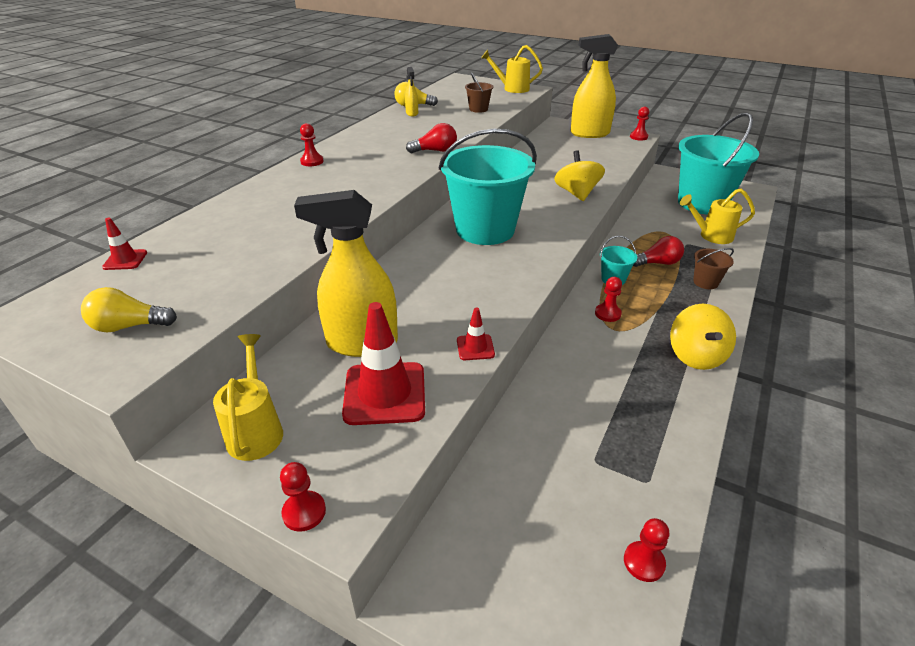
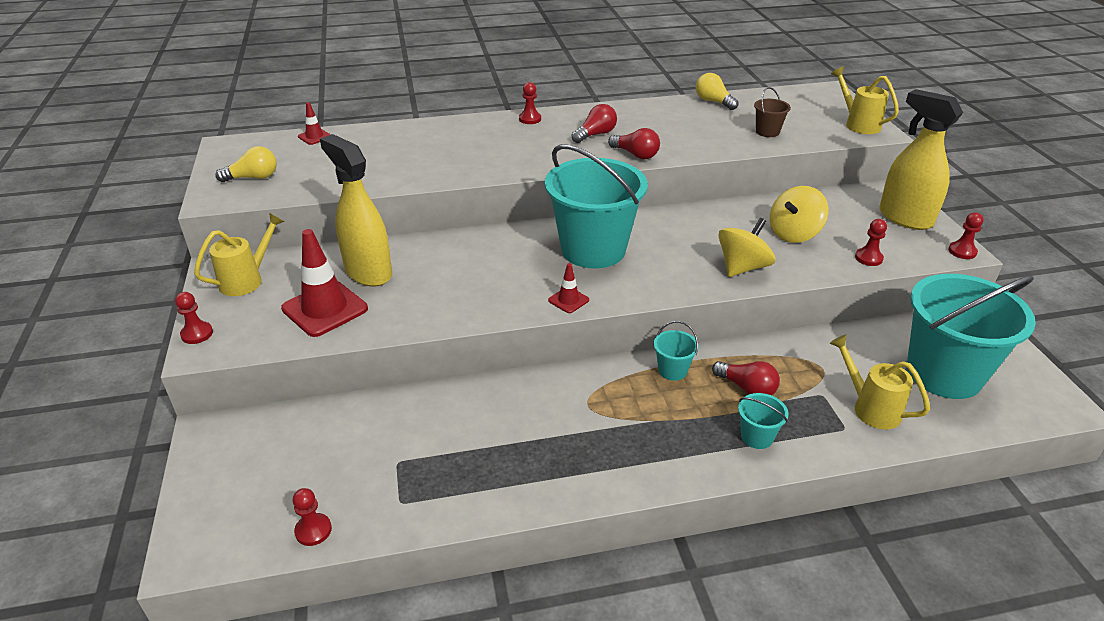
camera: 50 degrees right, 0 degrees up
(129, 326) = (253, 178): yellow light bulb -> yellow light bulb turned 120 degrees clockwise
(382, 151) = (595, 134): none -> red light bulb
(412, 113) = (695, 109): yellow spray bottle -> none
(475, 347) = (416, 322): red traffic cone -> red traffic cone (568, 300)
(607, 314) = (608, 390): red pawn -> red pawn (868, 258)
(696, 356) = (608, 474): yellow spinning top -> yellow spinning top (794, 234)
(705, 282) = (757, 437): brown bucket -> turquoise bucket

